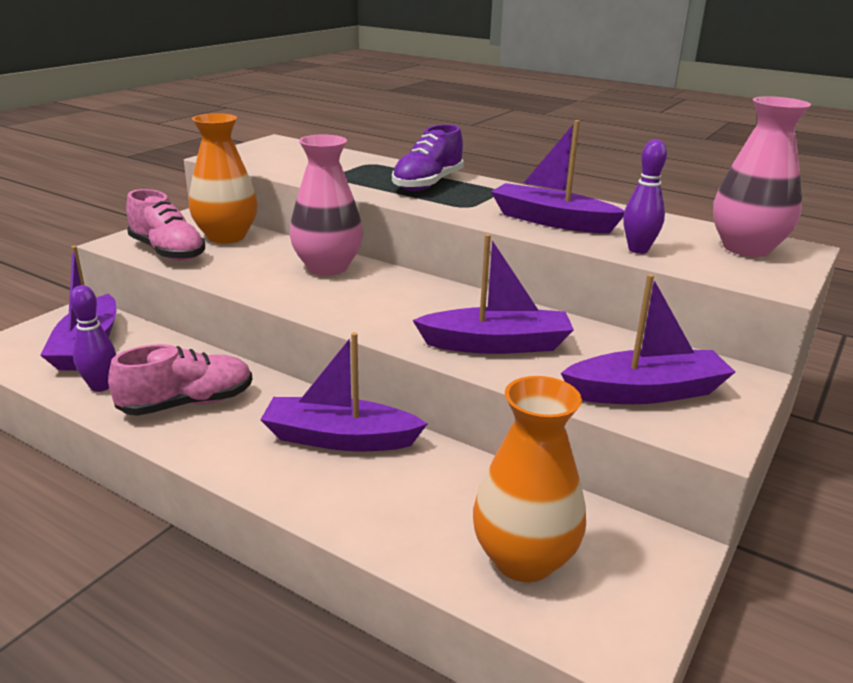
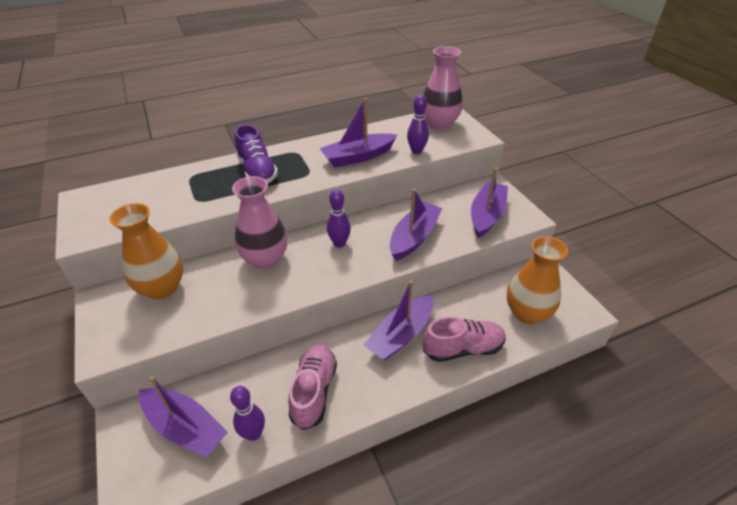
camera: 55 degrees left, 15 degrees up
(167, 252) = (154, 328): pink shoe -> pink shoe (462, 349)
(411, 299) = (339, 243): none -> purple bowling pin

